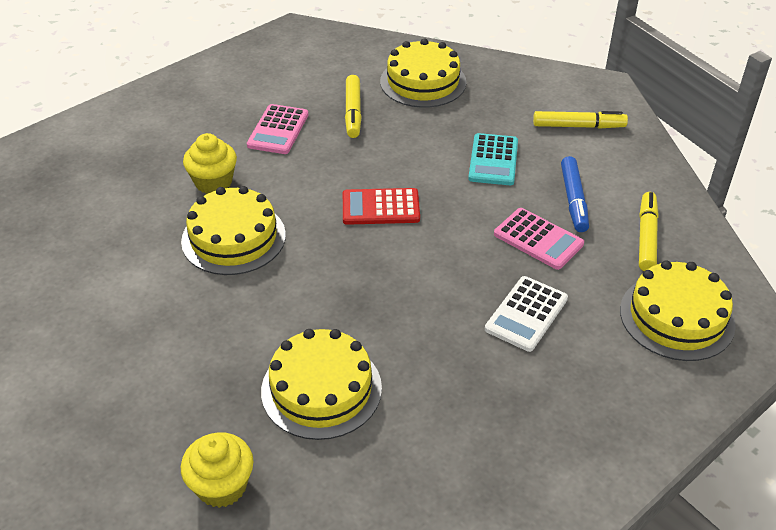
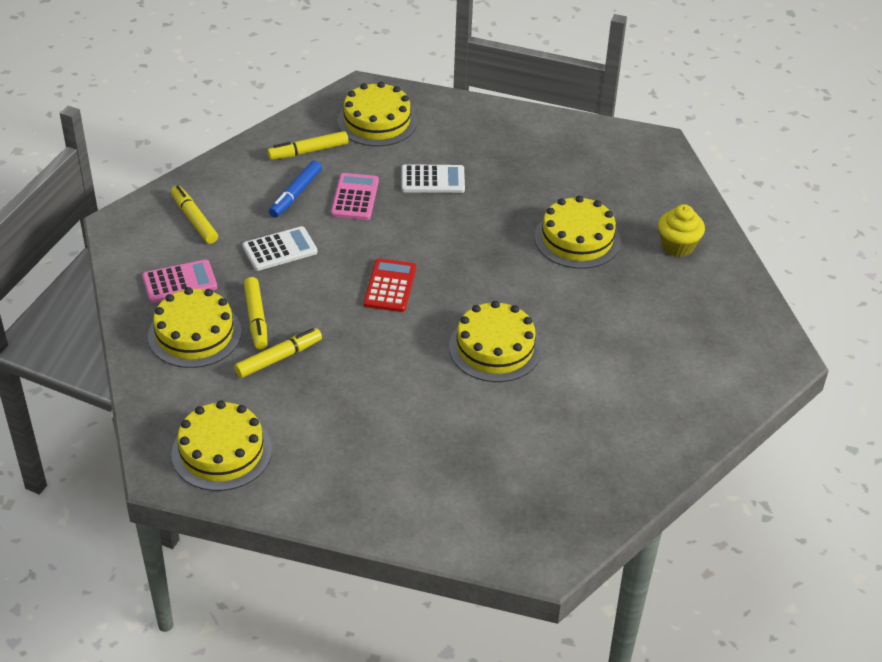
camera: 125 degrees left, 0 degrees up
(213, 182) = (446, 396): yellow cupcake -> none
(278, 130) = (344, 393): pink calculator -> pink calculator (179, 282)
(286, 57) = (222, 451): none -> yellow cake
(380, 207) = (390, 286): red calculator -> red calculator turned 135 degrees counterclockwise
(412, 116) = (256, 318): none -> yellow marker
(493, 160) = (280, 249): turquoise calculator -> white calculator
(573, 200) = (295, 194): blue marker -> blue marker turned 150 degrees clockwise

